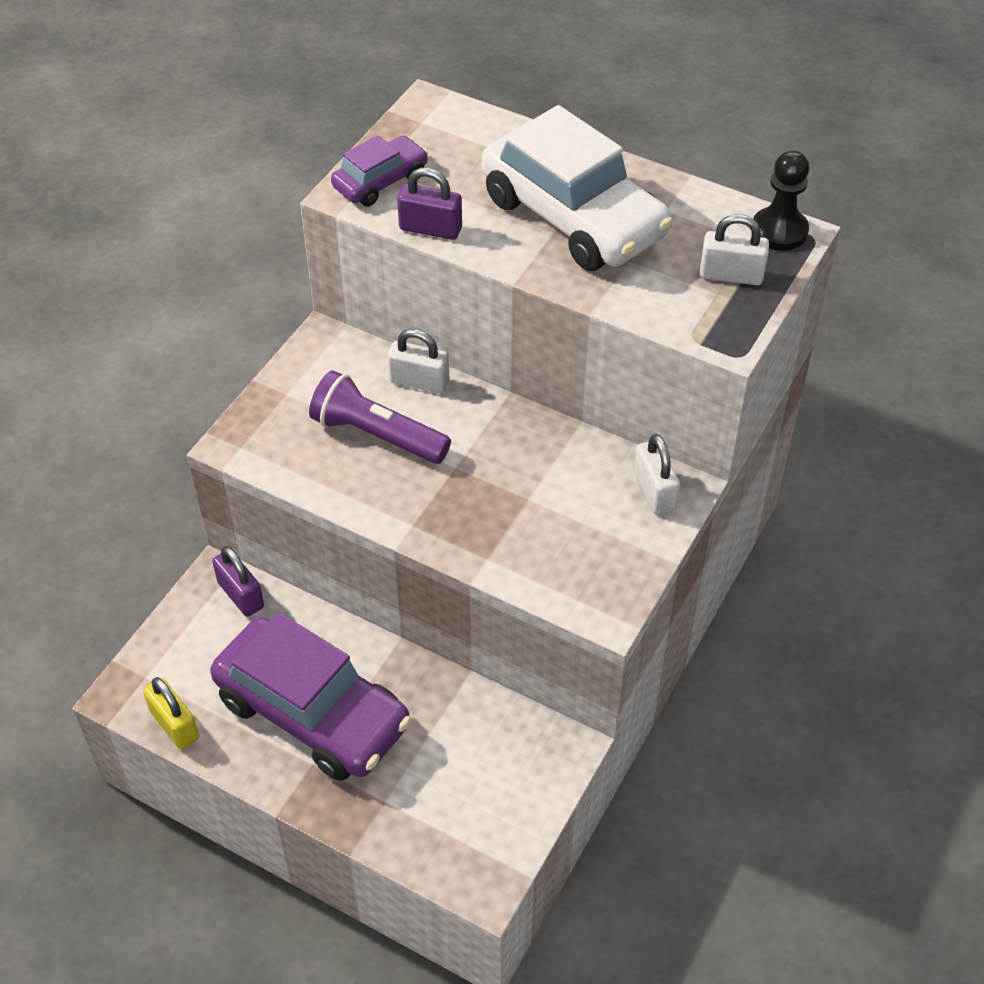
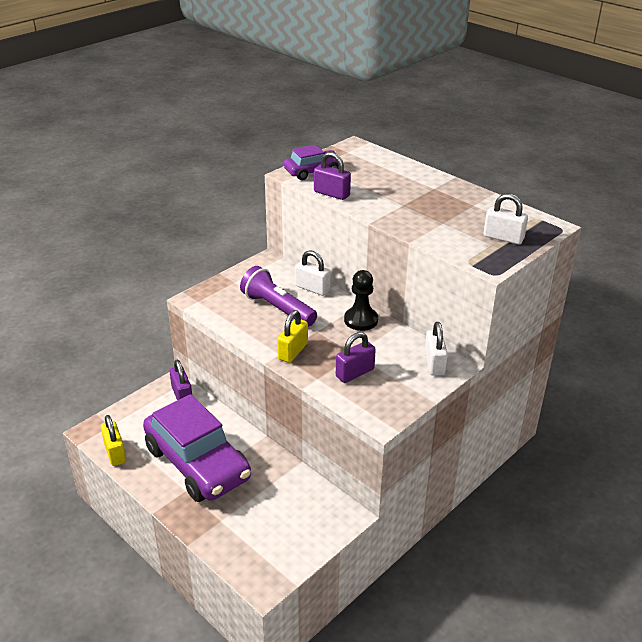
camera: 15 degrees right, 15 degrees down
(432, 515) = (293, 351): none -> yellow padlock
(541, 536) = (355, 373): none -> purple padlock
(573, 217) = (417, 200): white car -> none
(779, 231) = (541, 223): black pawn -> black pawn (361, 320)

